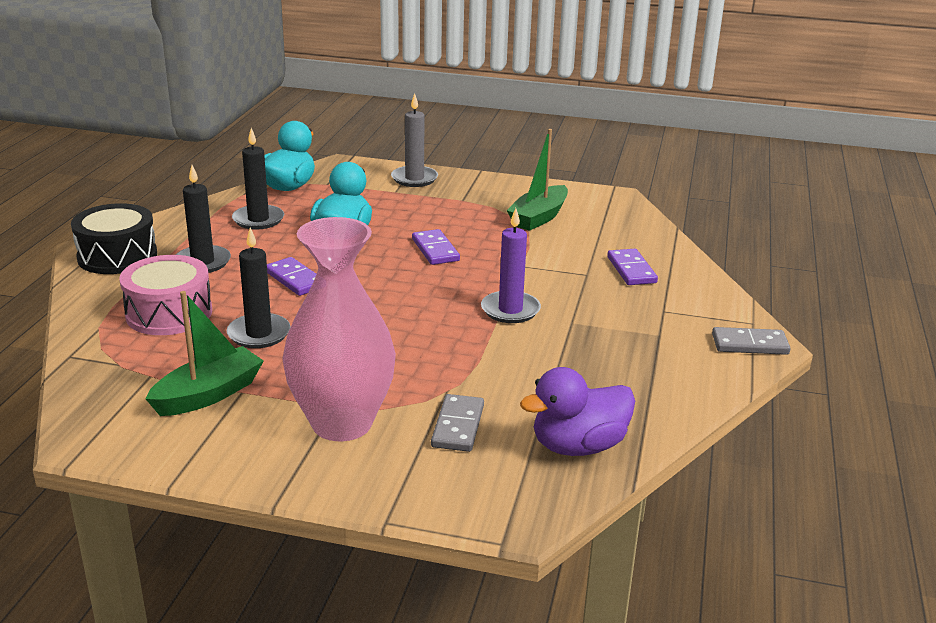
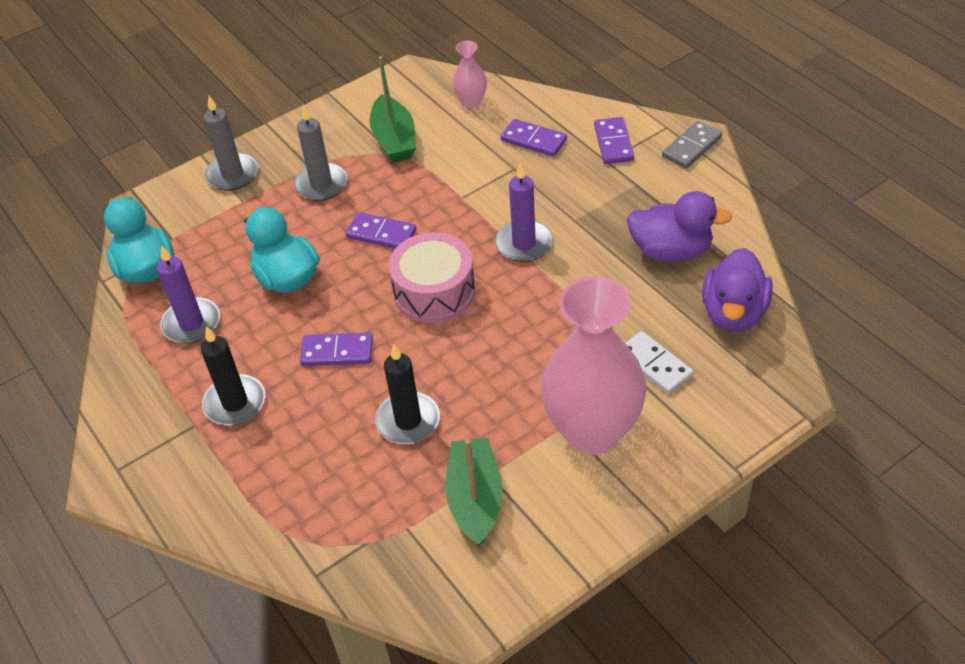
camera: 45 degrees left, 20 degrees up
(117, 256) = (152, 463): black drum -> none
(169, 313) = (309, 469): pink drum -> pink drum (434, 292)
(258, 219) = (191, 323): black candle -> purple candle
(451, 210) = (321, 185): none -> grey candle
(458, 426) = (654, 365): grey domino -> white domino
(606, 382) = (671, 251): none -> purple duck
(628, 229) = (471, 102): none -> pink vase
(689, 305) = (613, 143): none -> purple domino

